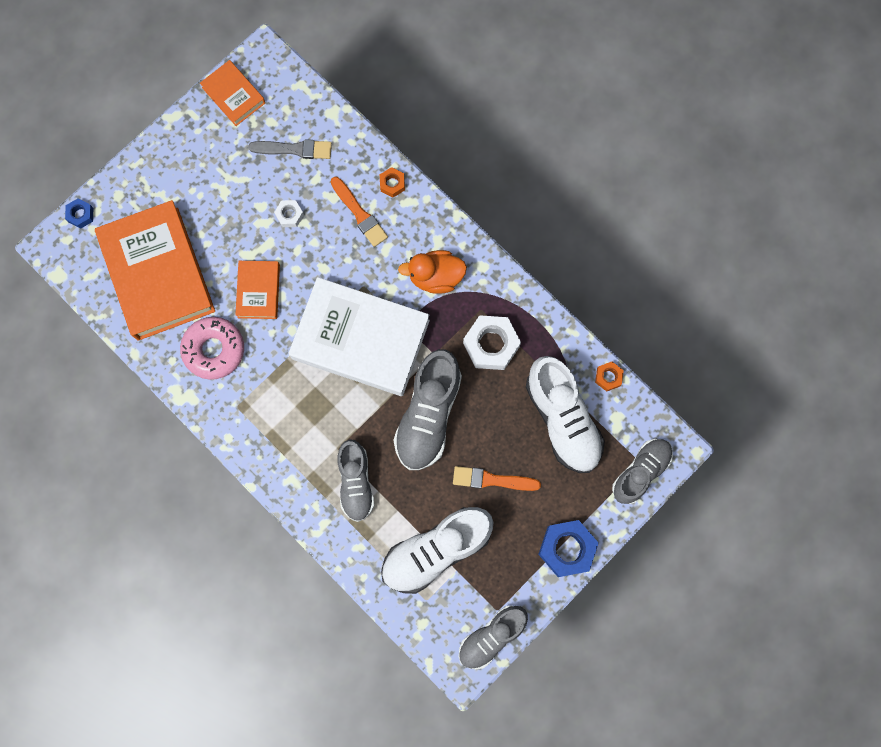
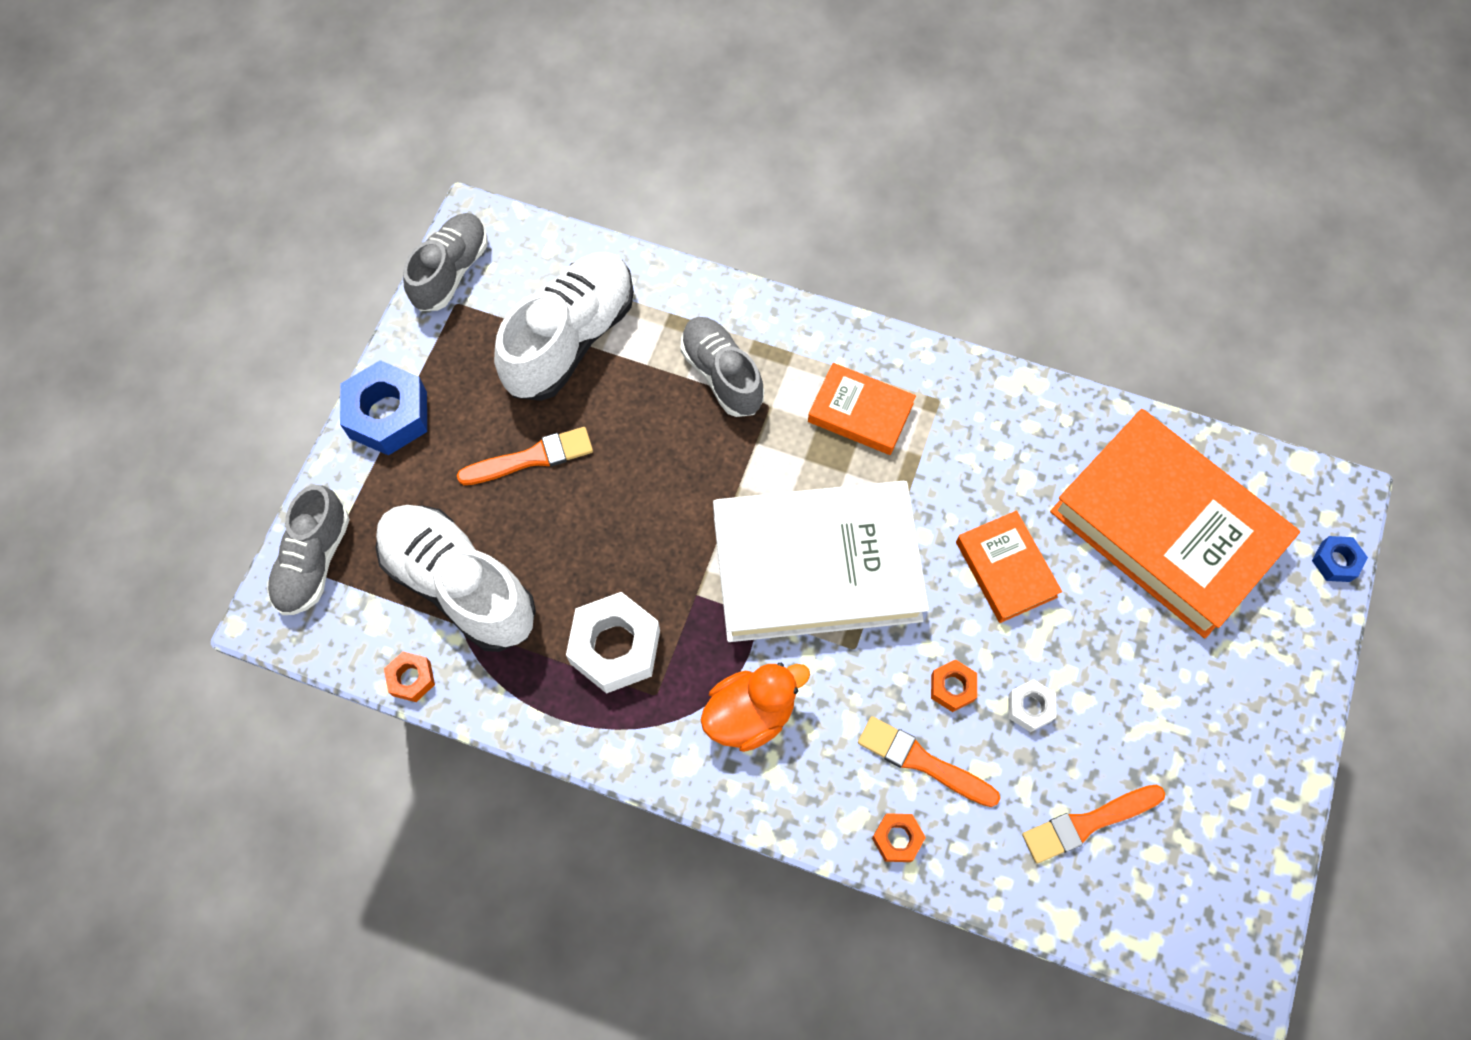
camera: 155 degrees right, 10 degrees down
(214, 350) = (1017, 459): pink donut -> none
(233, 95) = (1244, 872): orange book -> orange book (860, 412)
(294, 149) = (1088, 823): grey brush -> orange brush
(323, 243) = (952, 687): none -> orange nut
(428, 415) = (663, 504): grey shoe -> none

